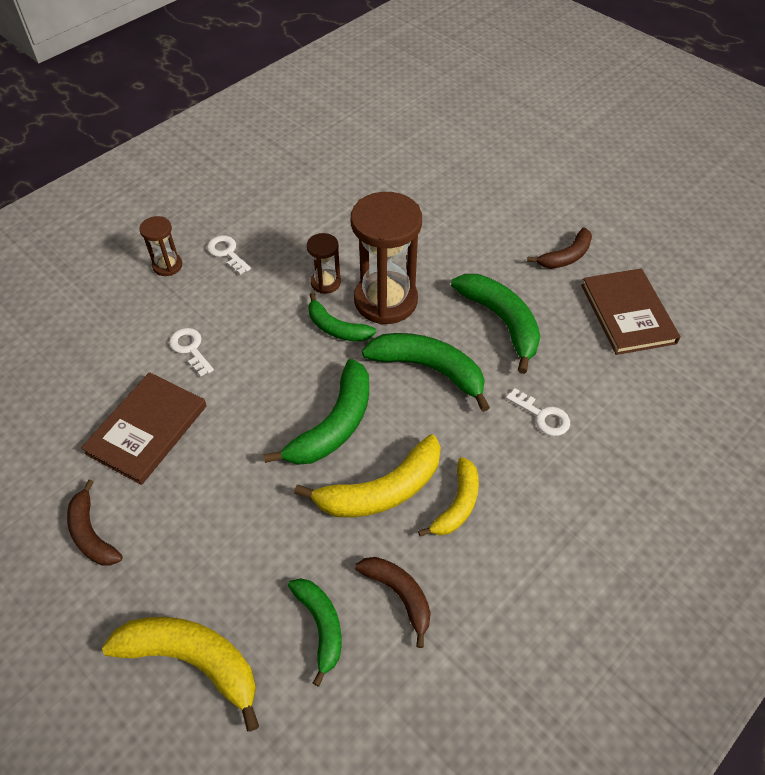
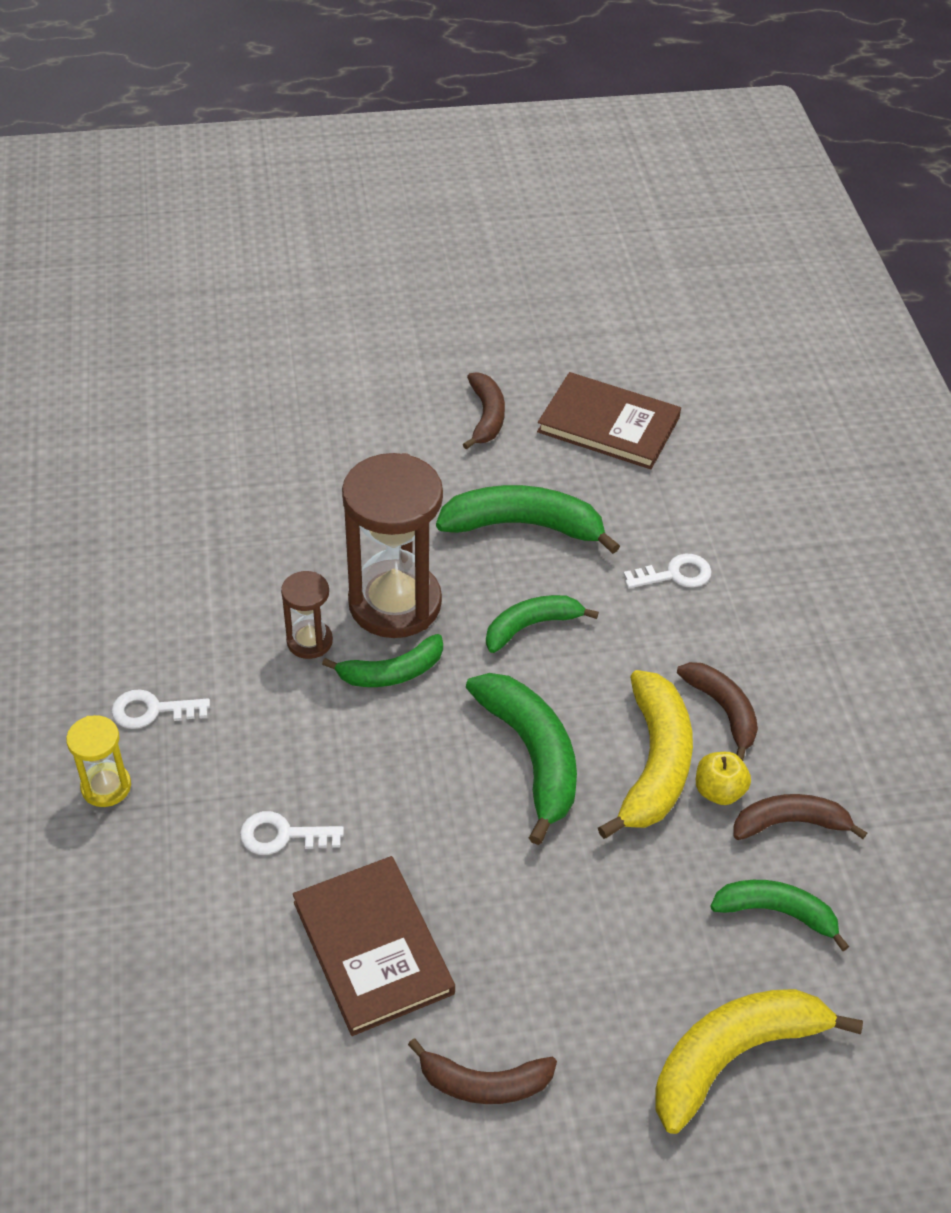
camera: 55 degrees left, 5 degrees down
(167, 265) = (106, 787): brown hourglass -> yellow hourglass
(390, 538) = (719, 791): none -> yellow apple
(429, 369) = (531, 626): green banana -> green banana, size x0.63
(457, 504) = (723, 710): yellow banana -> brown banana

